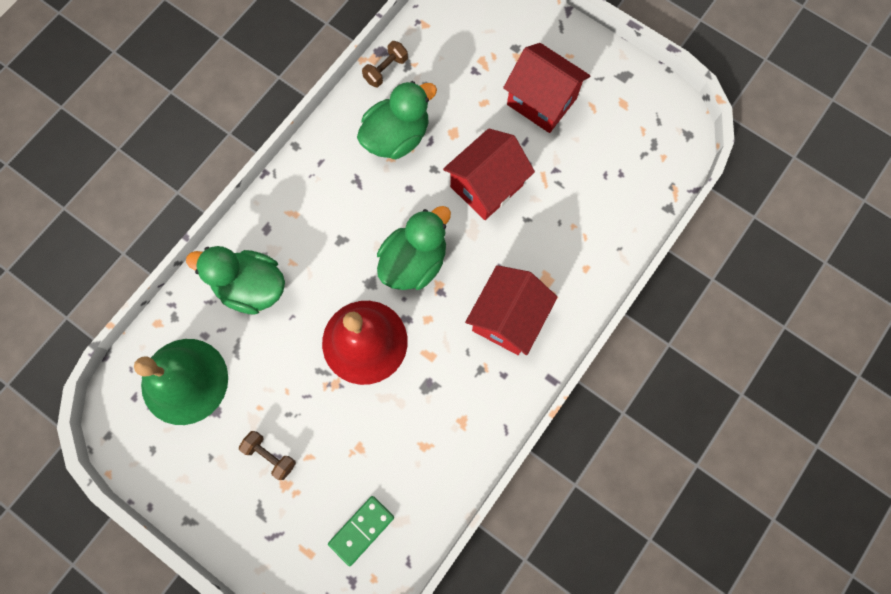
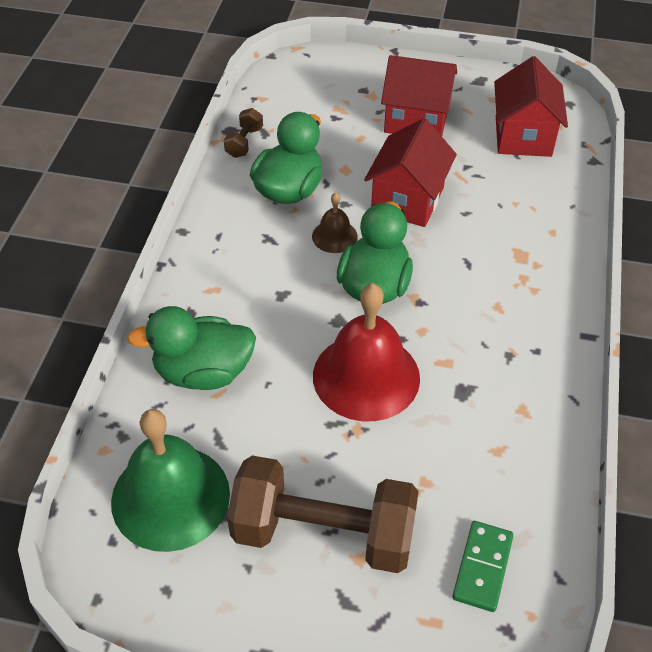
camera: 25 degrees left, 25 degrees down
(270, 456) = (323, 534): brown dumbbell -> brown dumbbell, size x2.39
(409, 200) = (334, 236): none -> brown bell
(508, 318) = (505, 300): red house -> red house (523, 136)

